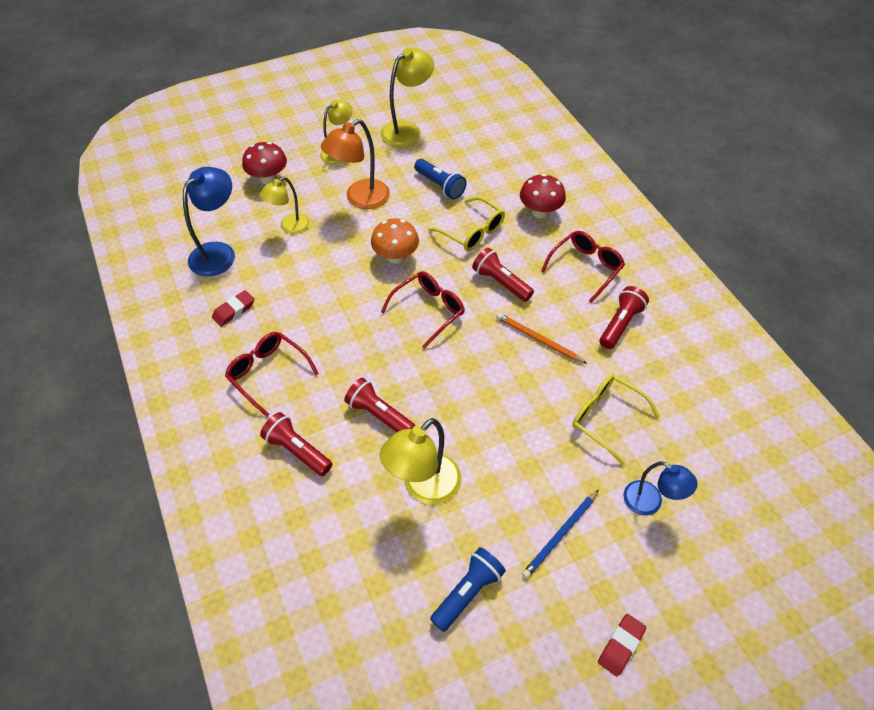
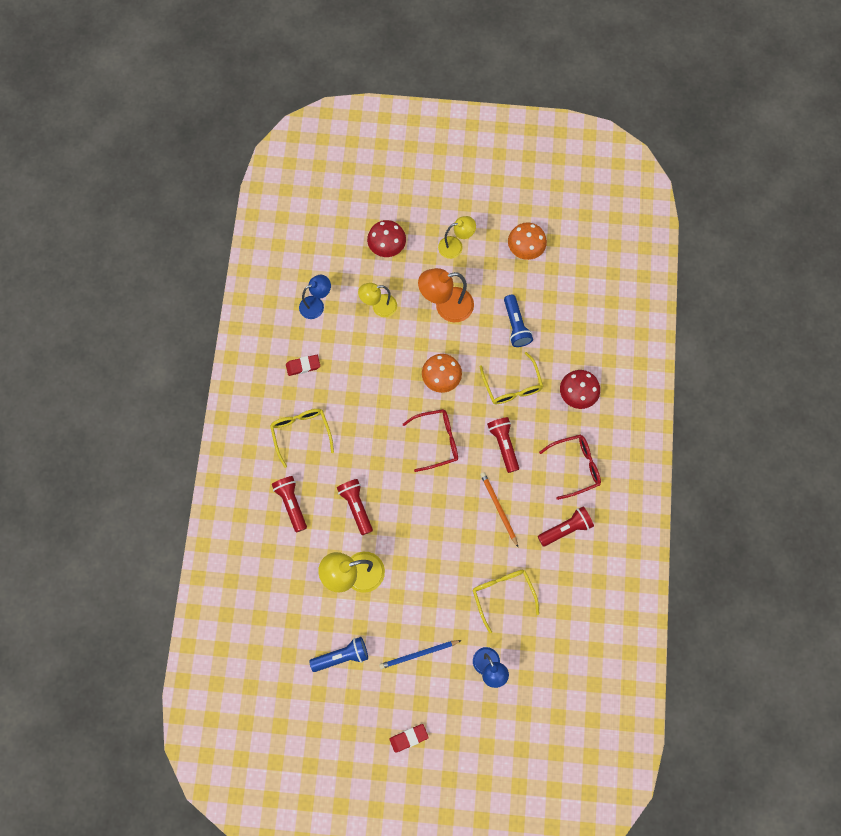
camera: 30 degrees right, 20 degrees up
(219, 252) = (316, 305): blue lamp -> blue lamp, size x0.65
(267, 373) = (301, 433): red glasses -> yellow glasses
(407, 130) = (525, 249): yellow lamp -> orange mushroom

